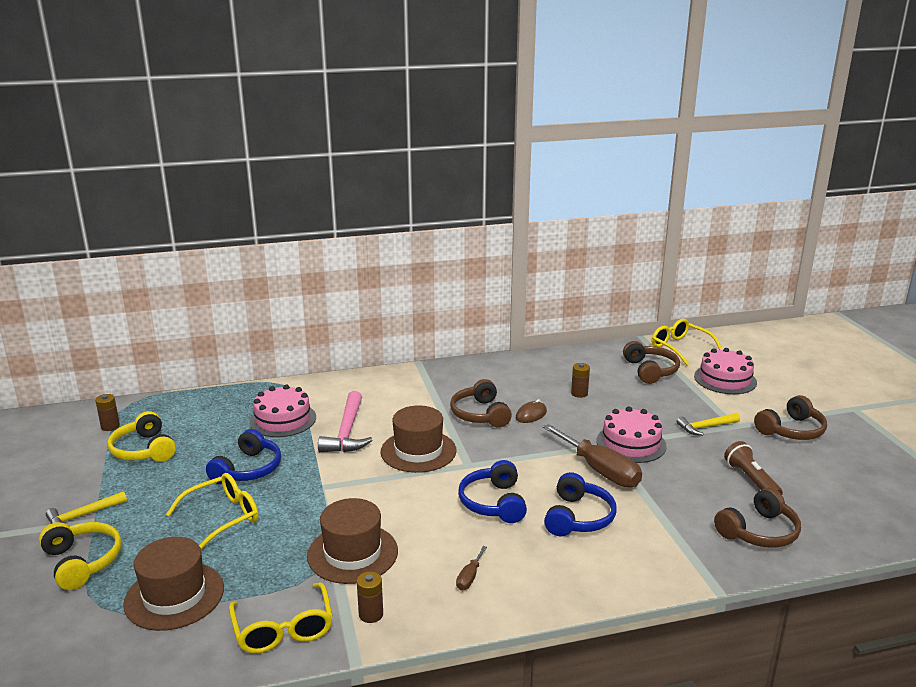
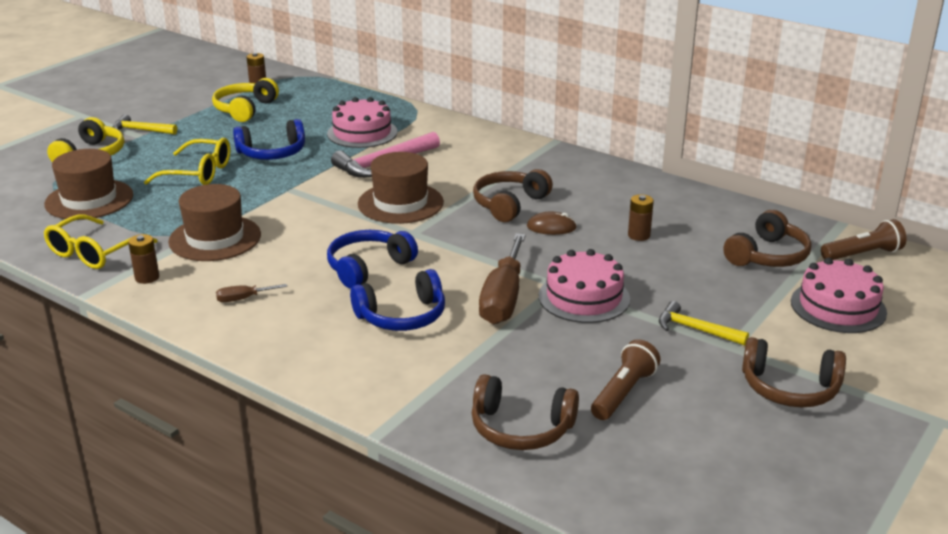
camera: 50 degrees right, 5 degrees up
(680, 348) = (863, 254): yellow glasses -> brown flashlight

